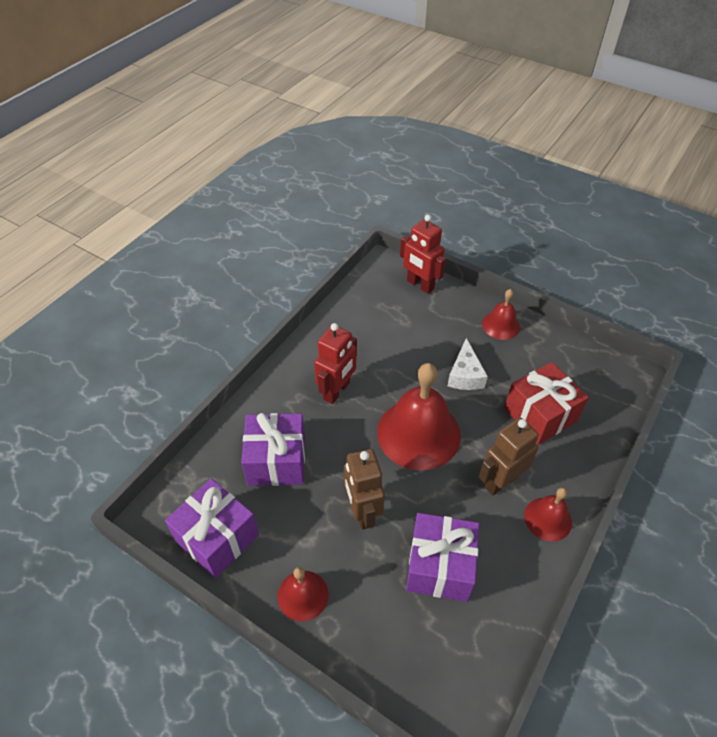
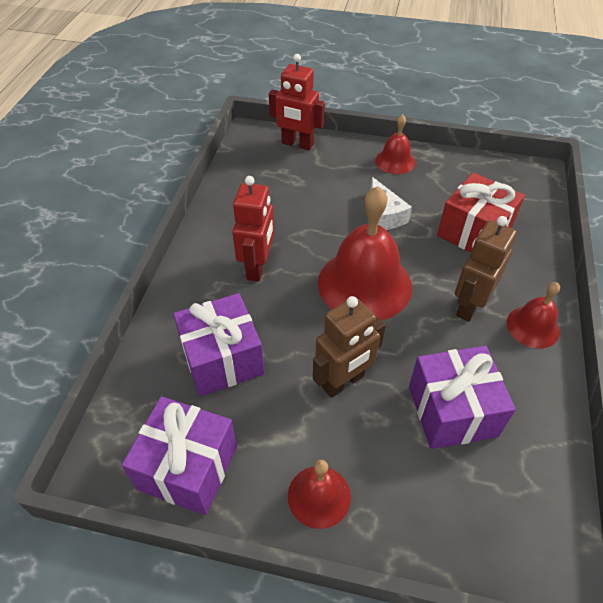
camera: 20 degrees left, 0 degrees up
(362, 512) = (343, 382): brown robot -> brown robot turned 90 degrees counterclockwise

